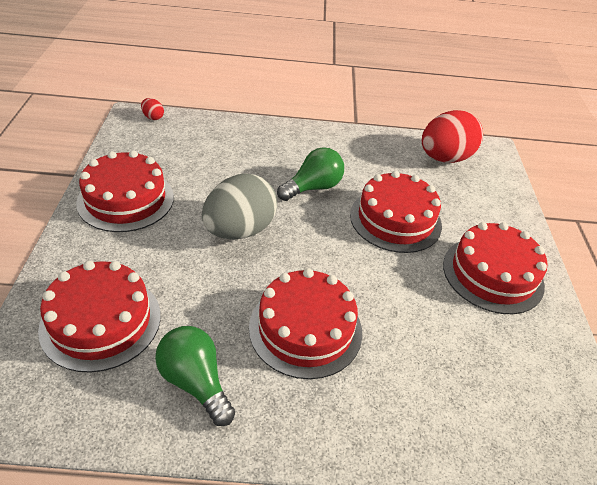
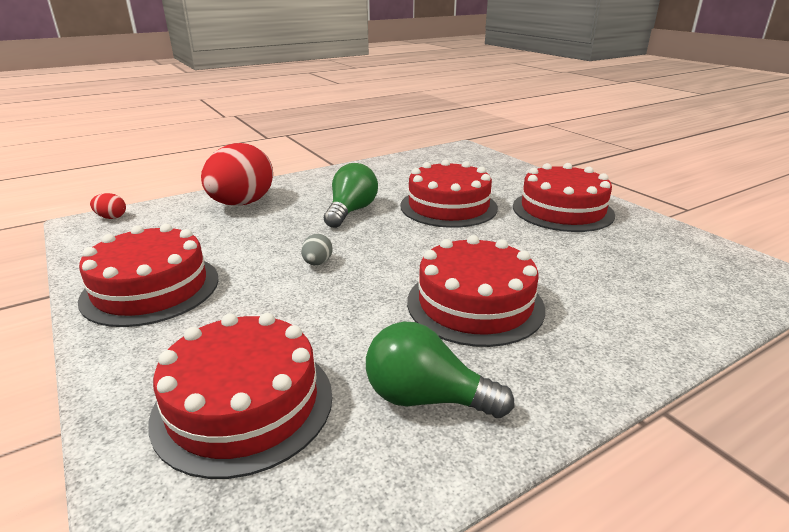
camera: 30 degrees left, 15 degrees down
(239, 230) = (317, 263): grey egg -> grey egg, size x0.40
(444, 158) = (435, 162): red egg -> red egg (242, 204)

